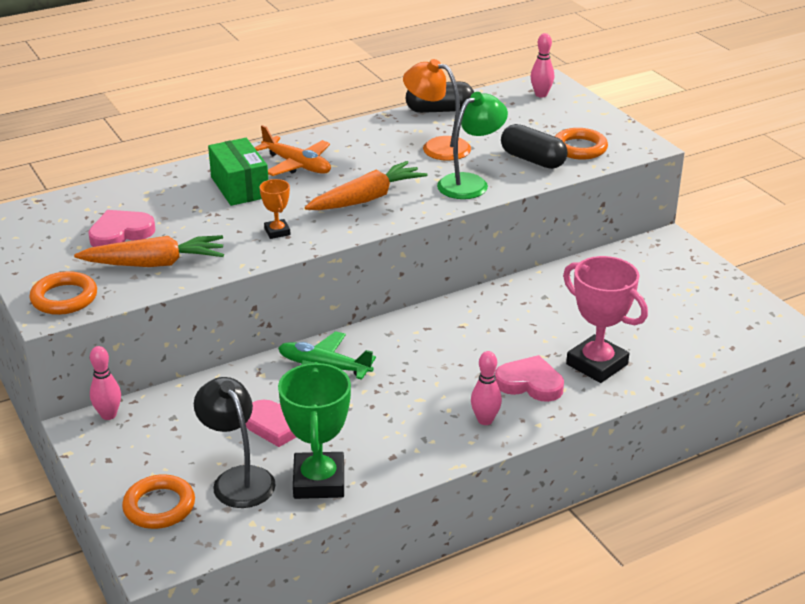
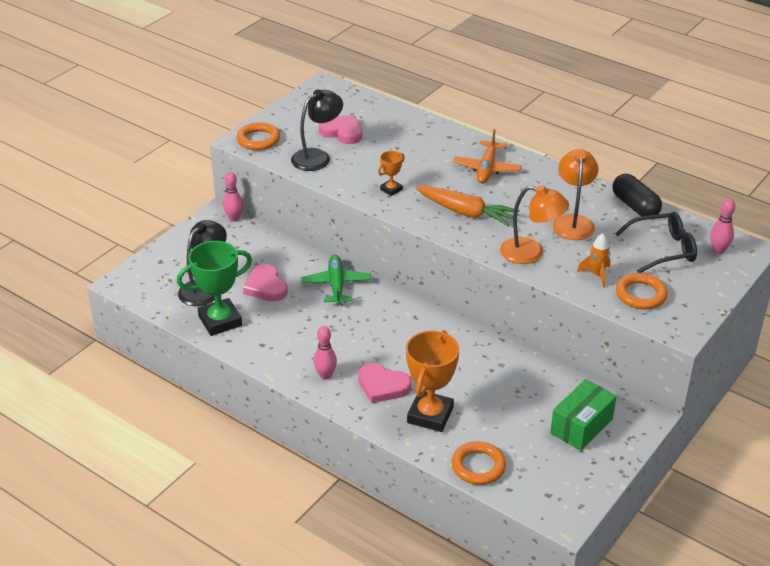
camera: 65 degrees right, 5 degrees up
(155, 264) = (317, 157): orange carrot -> black lamp
(159, 506) = (165, 268): orange ring -> orange ring (478, 466)
(240, 187) = (436, 156): green box -> green box (581, 426)
(470, 183) = (531, 253): green lamp -> orange lamp
(519, 118) = (663, 249): none -> black glasses
(530, 383) = (382, 386): pink heart -> pink heart turned 120 degrees clockwise
(533, 160) = (596, 275): black capsule -> orange rocket
(597, 364) = (430, 415): pink trophy -> orange trophy

